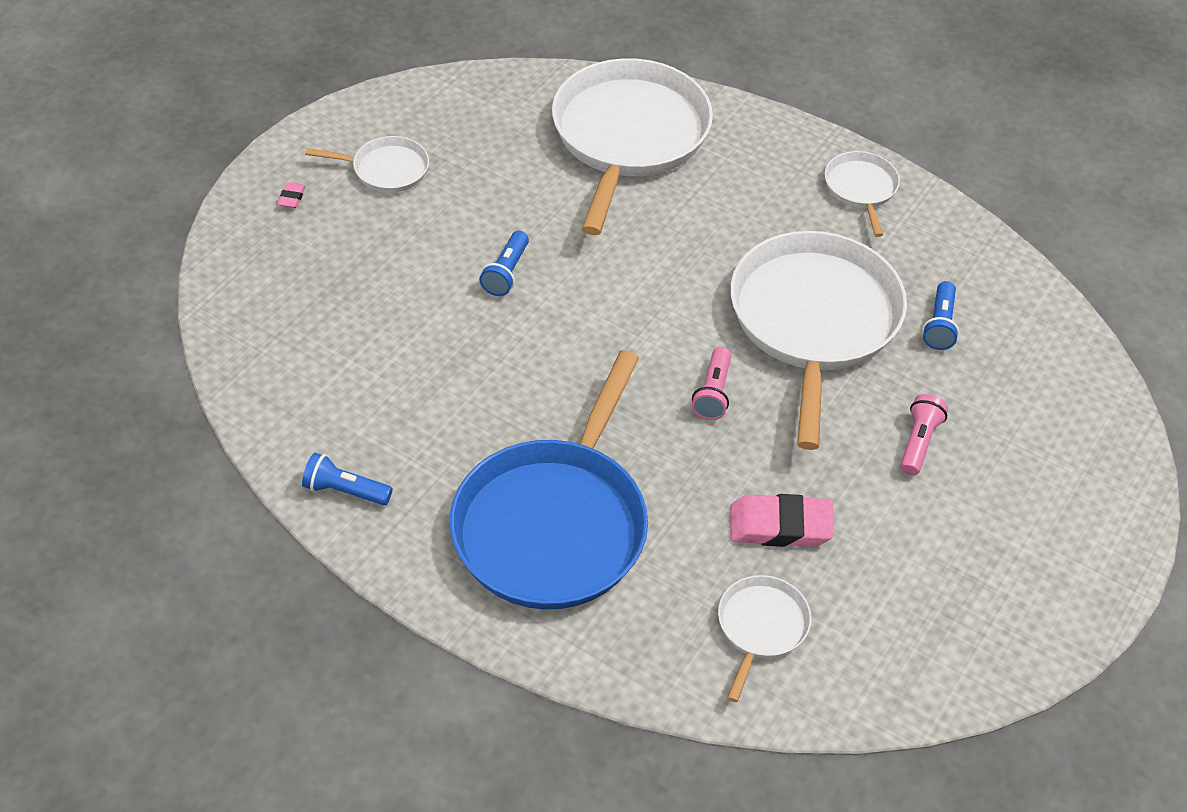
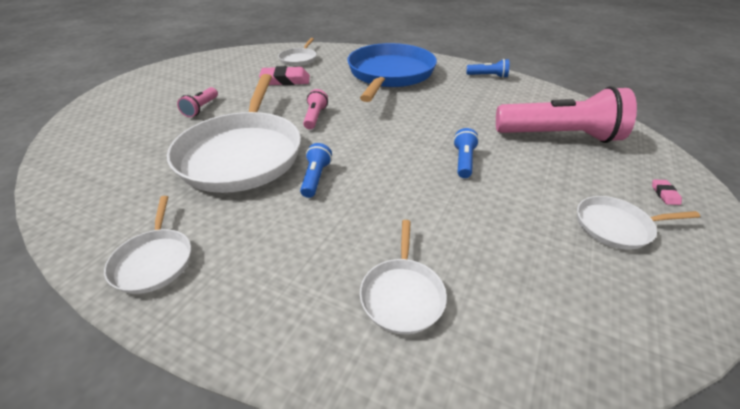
camera: 175 degrees right, 10 degrees down
(339, 303) = (559, 136): none -> pink flashlight
(628, 136) = (402, 295): white pan -> white pan, size x0.46
(940, 325) = (150, 160): blue flashlight -> blue flashlight (315, 178)

